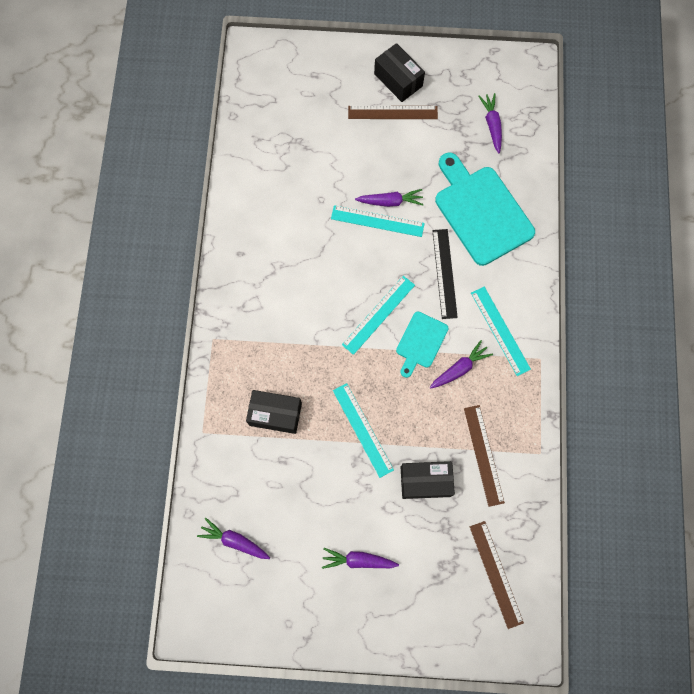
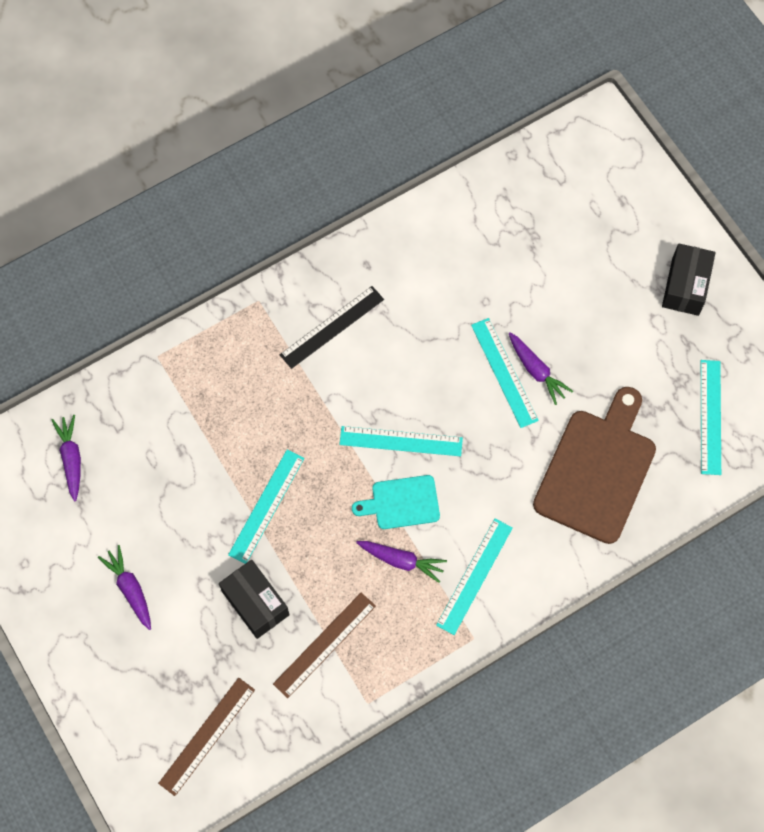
camera: 55 degrees right, 5 degrees down
(275, 414) = (223, 411): black box -> none
(392, 112) = (642, 306): brown ruler -> none
(444, 273) = (496, 477): black ruler -> black ruler (332, 327)
(481, 211) = (597, 470): turquoise cutting board -> brown cutting board
(492, 125) = (710, 417): purple carrot -> turquoise ruler

